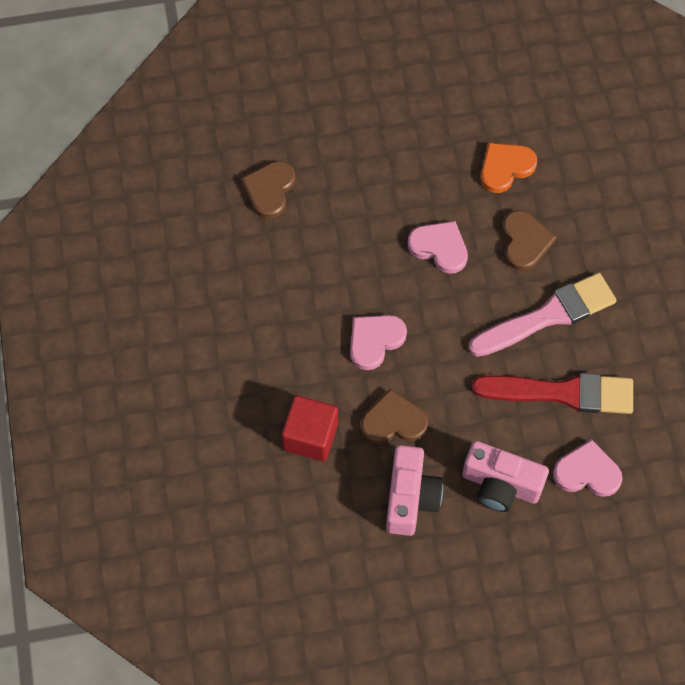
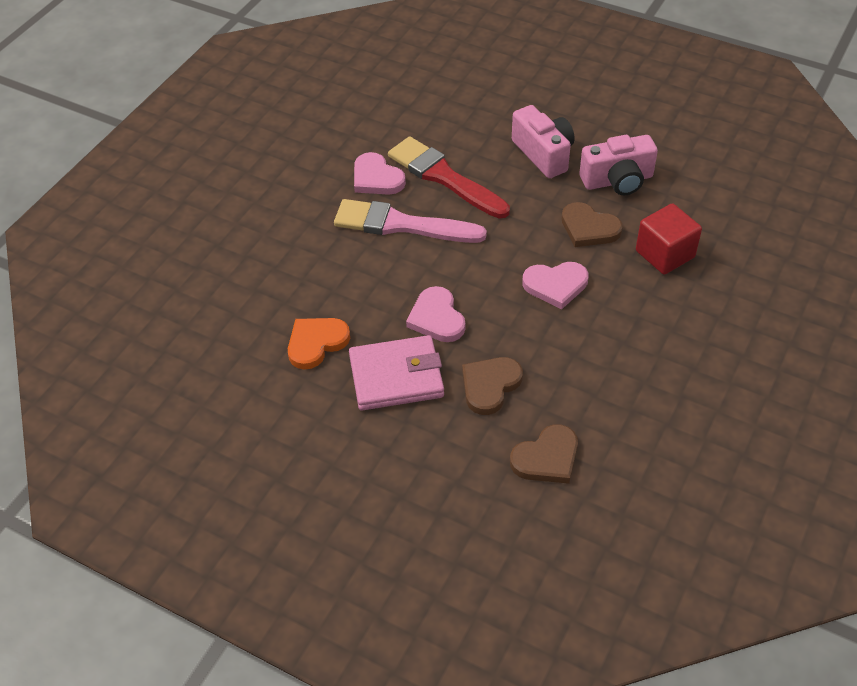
camera: 140 degrees left, 15 degrees down
(410, 498) = (617, 180): pink camera -> pink camera turned 150 degrees counterclockwise
(424, 181) = (396, 377): none -> pink wallet
(505, 168) = (316, 343): orange heart -> orange heart turned 135 degrees clockwise
(524, 242) = (363, 281): brown heart -> brown heart (490, 386)
(587, 472) = (475, 130): pink heart -> pink heart (376, 178)

